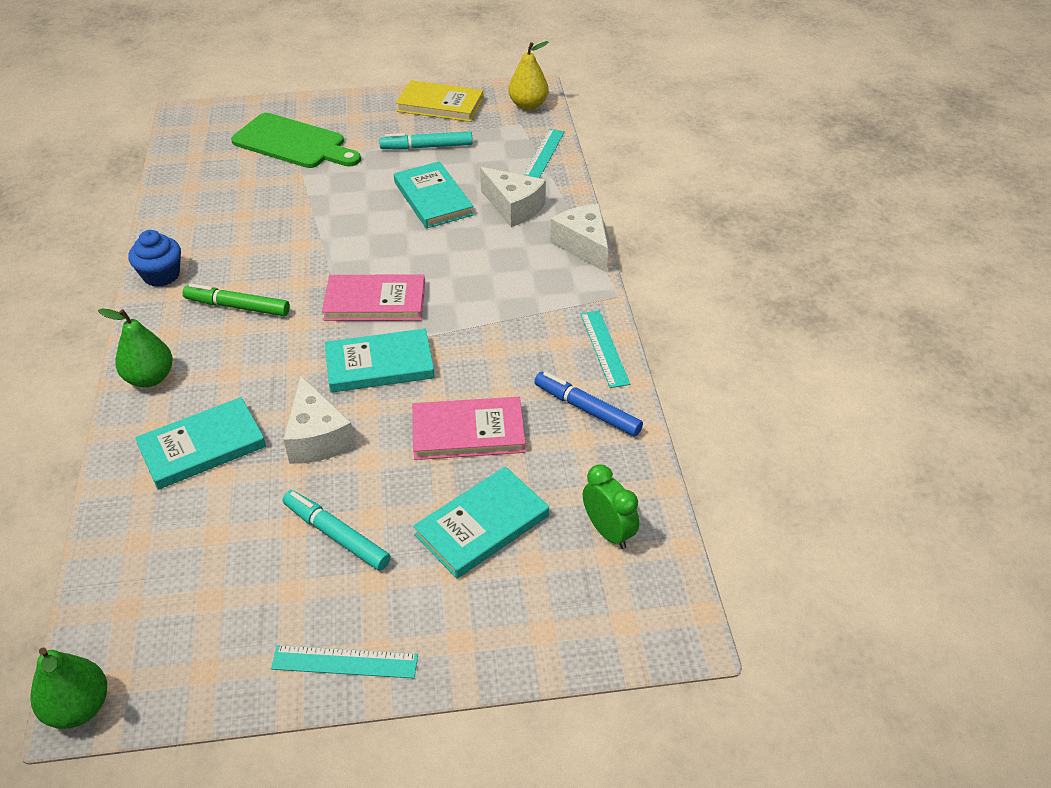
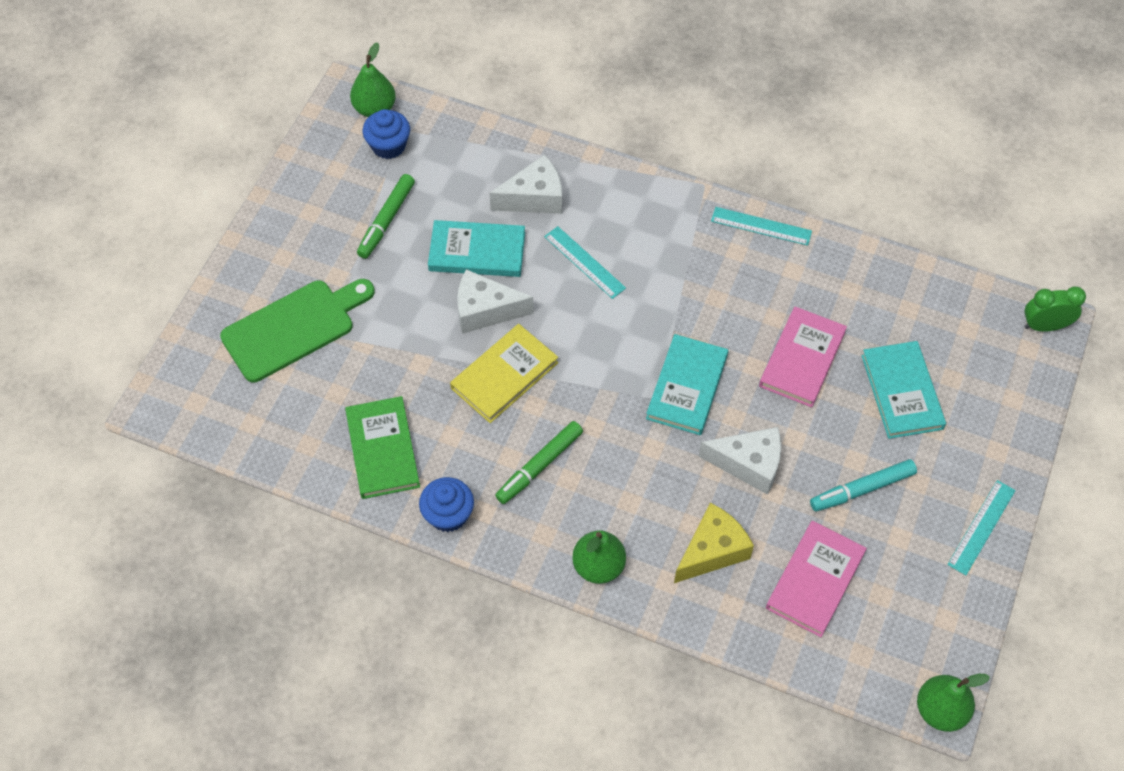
camera: 60 degrees left, 15 degrees up
(202, 447) = (712, 551): turquoise book -> yellow cheese
(206, 221) = (382, 450): none -> green book
(375, 302) = (601, 358): pink book -> pink book (815, 580)
(427, 147) = (387, 220): turquoise marker -> green marker
(440, 105) = (318, 177): yellow book -> yellow book (504, 375)
(499, 123) = (388, 146): none -> blue cupcake
(528, 105) = (375, 109): yellow pear -> green pear
(544, 154) = (466, 136): turquoise ruler -> turquoise ruler (584, 262)
(583, 246) = (624, 175): white cheese -> white cheese (485, 310)
(587, 410) = (822, 271): blue marker -> none
(608, 532) = (948, 319): green clock -> green clock (1044, 326)

